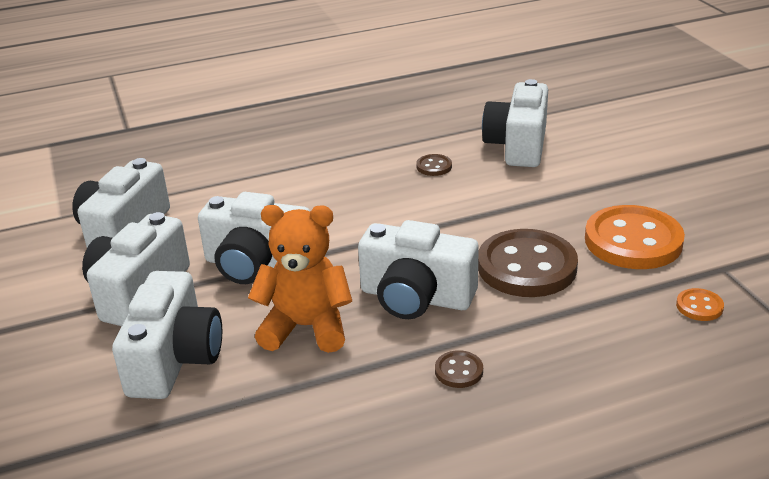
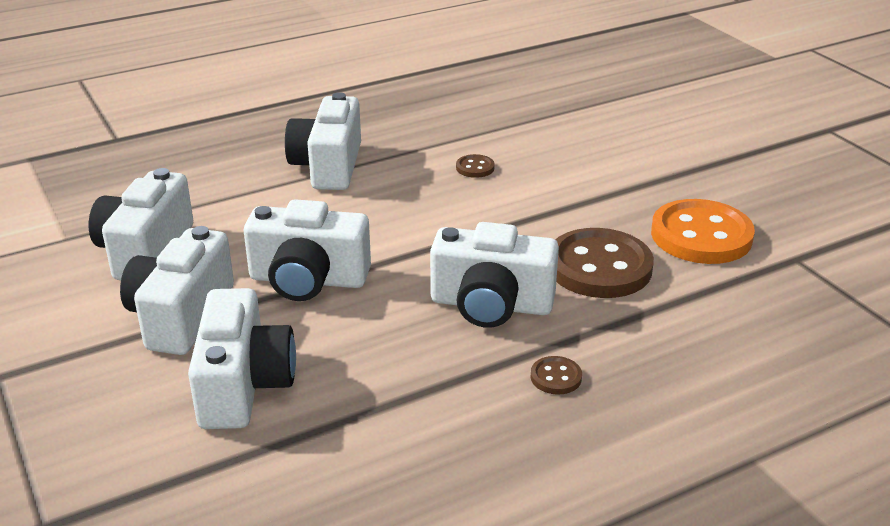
camera: 10 degrees left, 0 degrees up
(306, 327) = (381, 342): orange teddy bear -> none
(518, 145) = (558, 143): white camera -> white camera (328, 166)
(699, 306) = (783, 297): orange button -> none

